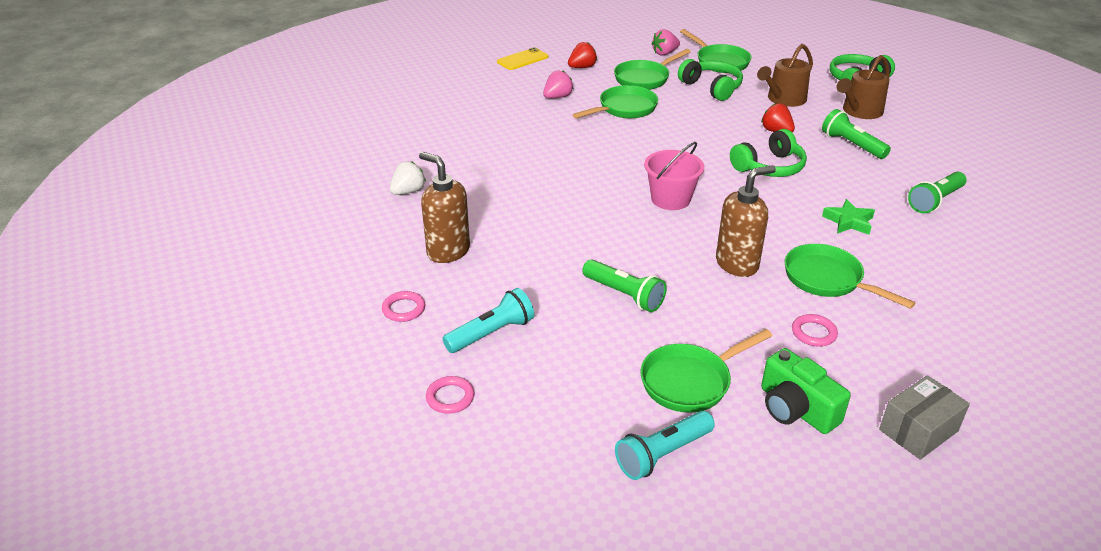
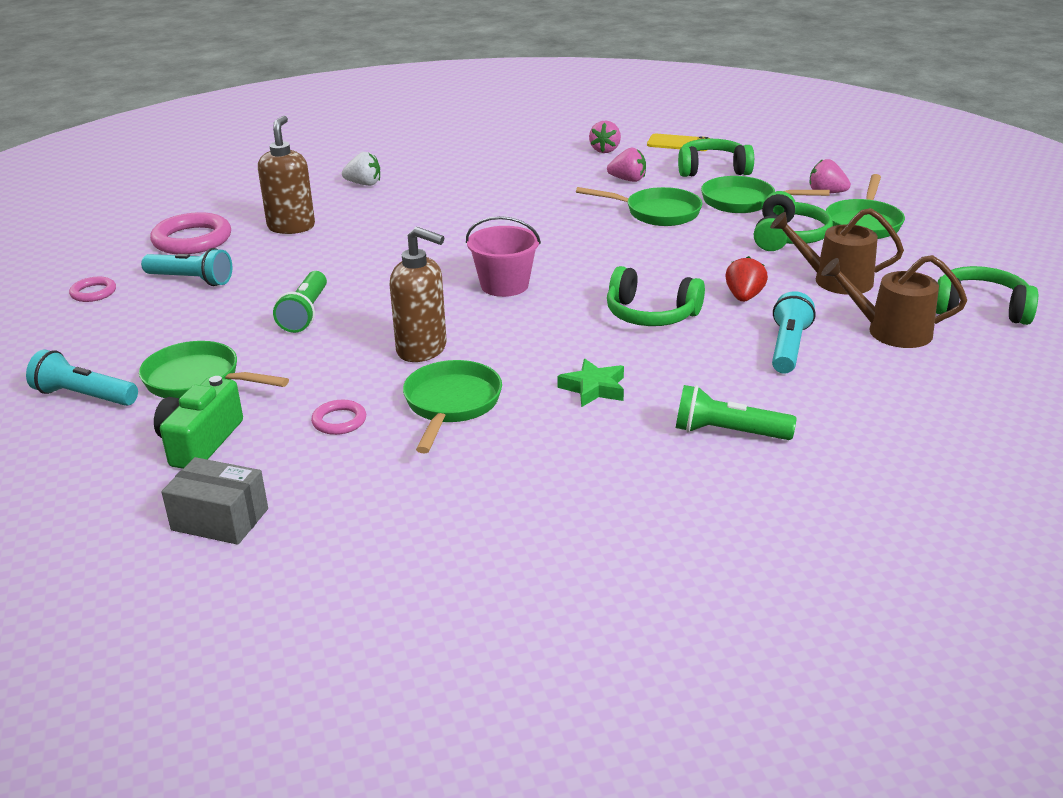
camera: 55 degrees right, 5 degrees down
(404, 309) = (192, 240): pink ring -> pink ring, size x1.91
(494, 84) = (605, 150): none -> pink strawberry
(582, 67) = (712, 170): red strawberry -> green headphones
(852, 145) = (788, 347): green flashlight -> turquoise flashlight

